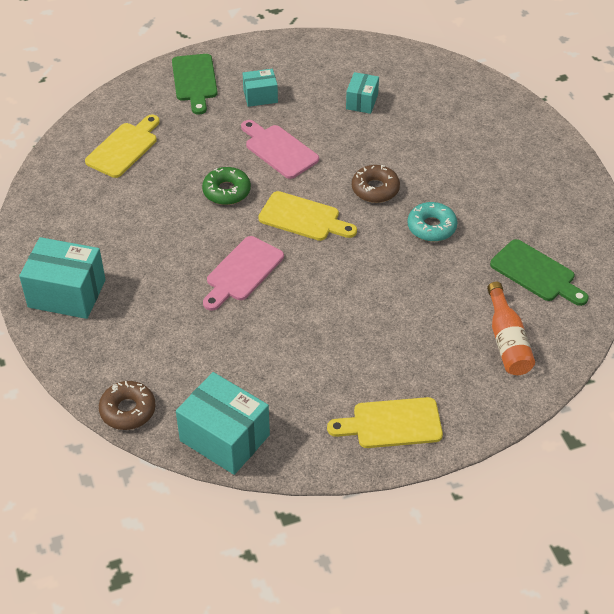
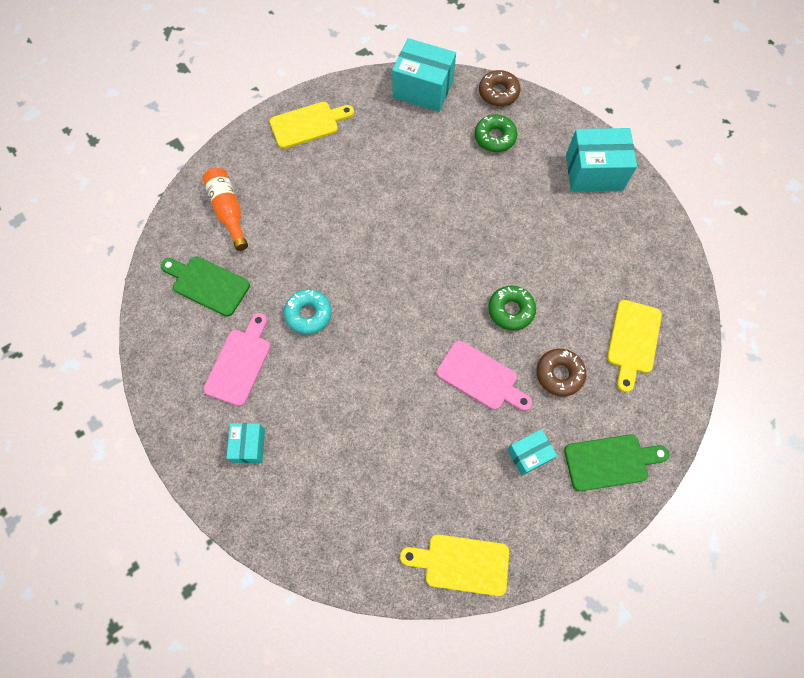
camera: 165 degrees right, 20 degrees up
(161, 356) = (495, 137): none -> green donut
(195, 81) = (610, 461): green cutting board -> green cutting board turned 105 degrees clockwise
(242, 272) = (462, 225): pink cutting board -> pink cutting board (239, 363)
(303, 218) = (429, 296): yellow cutting board -> yellow cutting board (461, 564)
(362, 101) = (415, 476): turquoise box -> turquoise box (249, 445)
(375, 189) = (371, 348): brown donut -> brown donut (559, 374)

